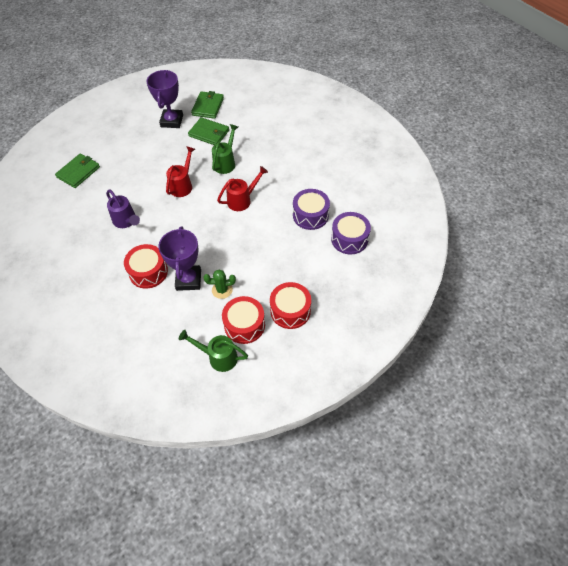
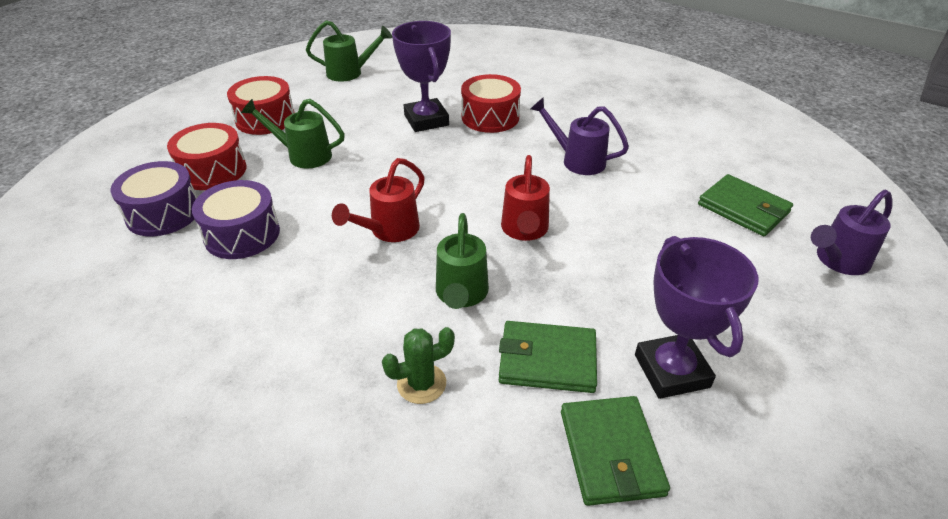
camera: 160 degrees right, 15 degrees down
(72, 141) = (837, 261): none -> purple watering can
(78, 172) = (743, 208): green wallet -> green wallet turned 60 degrees counterclockwise
(222, 290) = (372, 120): green cactus -> green cactus (421, 384)
(244, 325) = (327, 98): red drum -> red drum (213, 171)
(272, 266) = (303, 155): none -> green watering can

